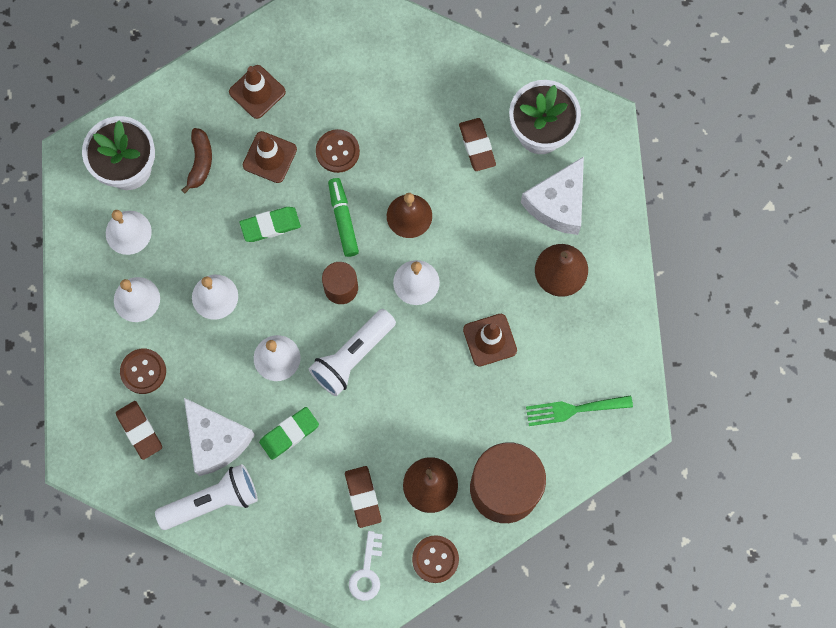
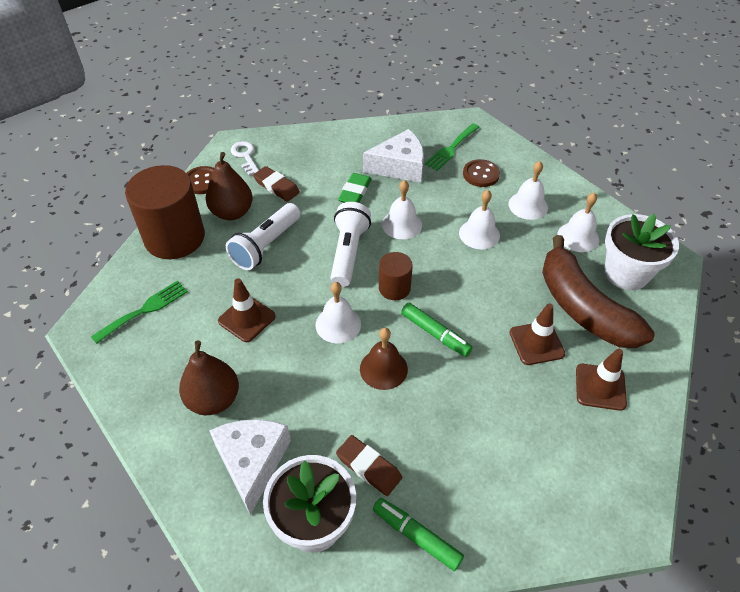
camera: 145 degrees right, 25 degrees down
(140, 430) = (451, 149): brown eraser -> green fork
(200, 162) = (583, 307): brown banana -> brown banana, size x2.19
(212, 501) = (373, 141): white flashlight -> white flashlight (266, 245)
(216, 440) = (399, 167): white cheese -> white cheese turned 150 degrees clockwise
(270, 225) = (486, 297): green eraser -> none
(337, 151) = (488, 382): brown button -> none
(478, 81) = (416, 536): none -> green marker

